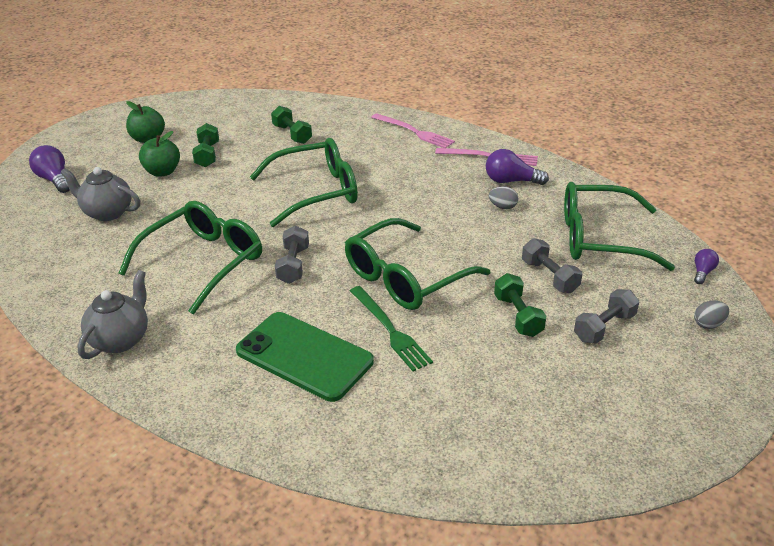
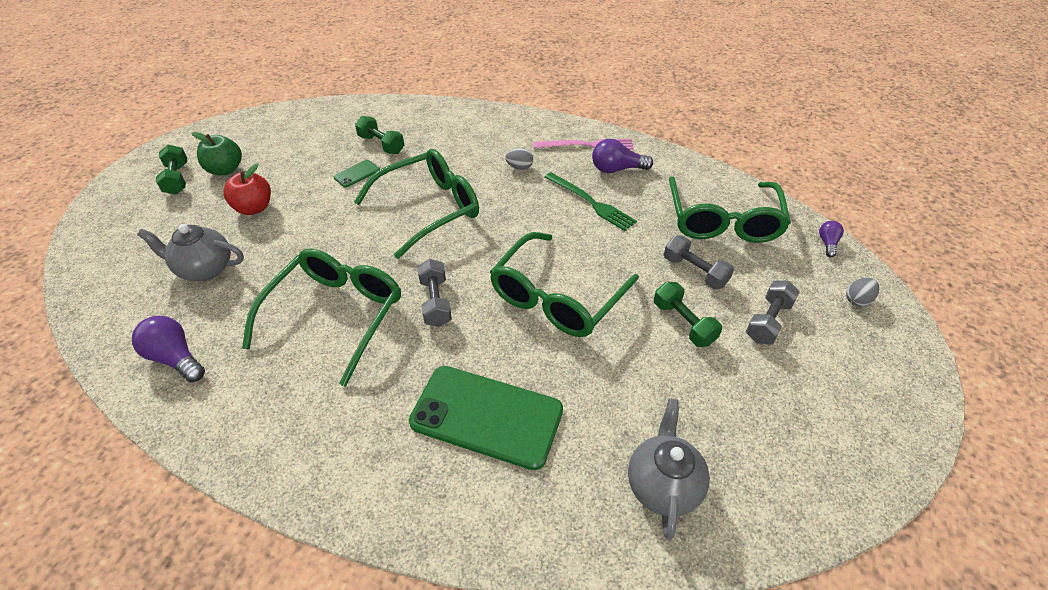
camera: 15 degrees left, 10 degrees up
(54, 180) = (130, 236): purple light bulb -> purple light bulb (175, 358)
(121, 339) = (270, 436): grey teapot -> grey teapot (662, 485)
(162, 172) = (254, 208): green apple -> red apple
(207, 155) = (298, 180): green dumbbell -> green dumbbell (177, 179)
(261, 155) = (357, 174): none -> green phone
(390, 330) = (564, 364): green fork -> green fork (591, 202)
(414, 132) = (504, 126): pink fork -> none
(502, 207) = (620, 199): grey egg -> grey egg (519, 167)
(599, 238) = (722, 221): green glasses -> green glasses turned 75 degrees counterclockwise

